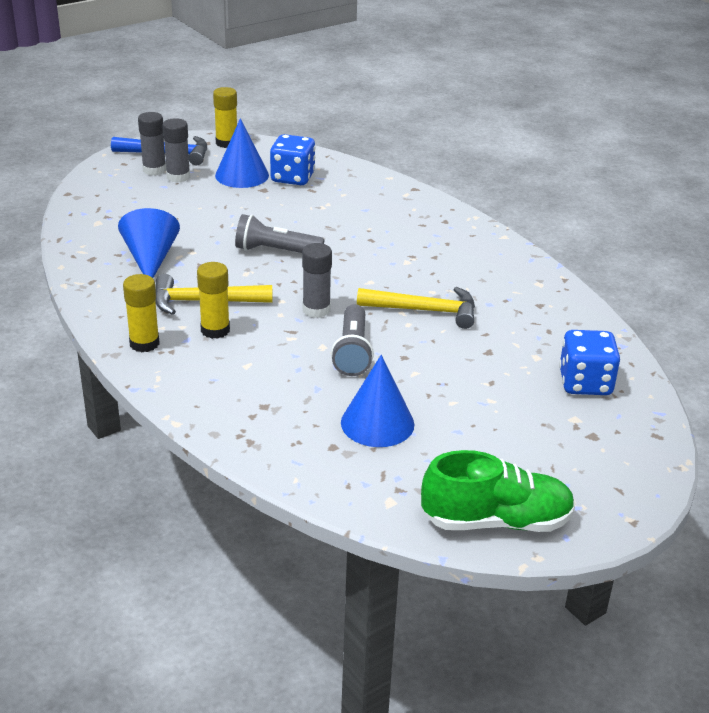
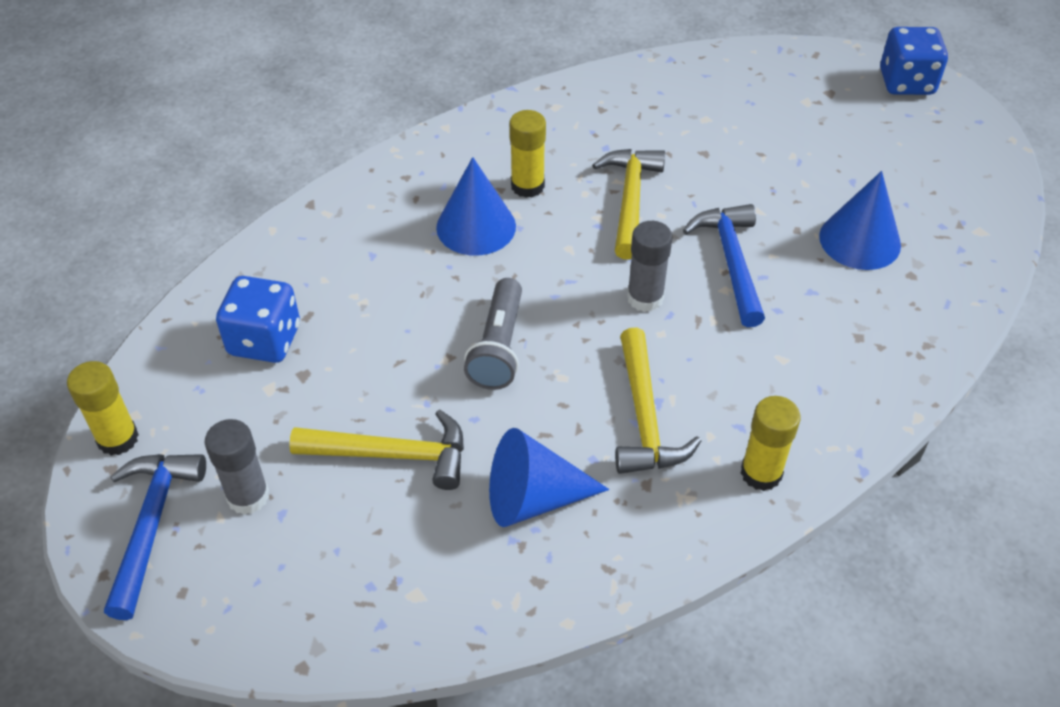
camera: 90 degrees left, 15 degrees up
(154, 170) = (216, 537): grey glue stick -> none
(196, 216) = (392, 455): none -> yellow hammer
(215, 330) = (712, 398): yellow glue stick -> yellow glue stick (527, 186)
(242, 175) = (249, 406): blue cone -> blue cone (476, 226)
(353, 352) = (731, 262): grey flashlight -> blue hammer
(496, 521) = (977, 161): green shoe -> none
(585, 383) = (745, 89): blue dice -> blue dice (906, 82)

